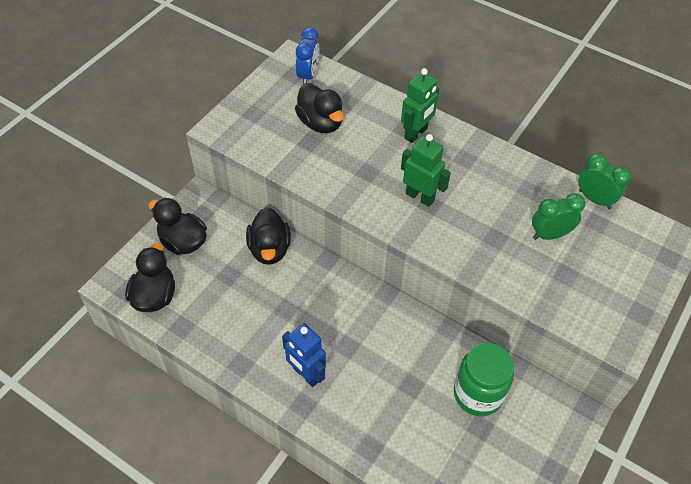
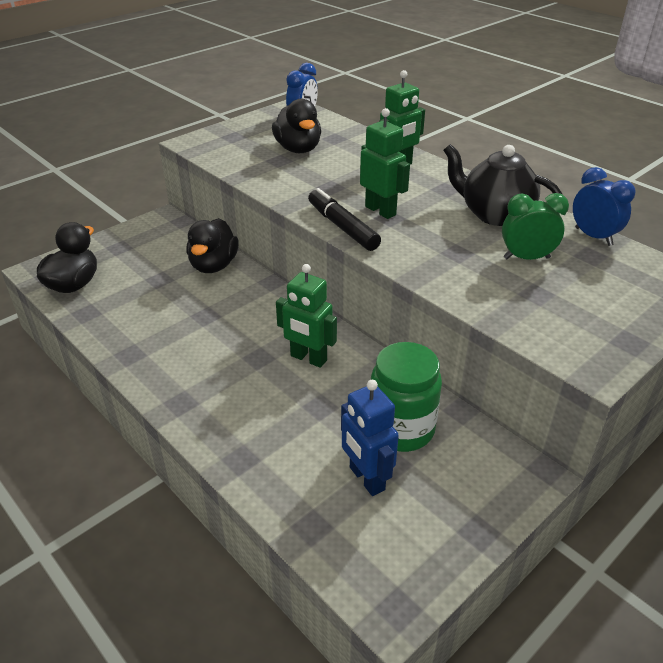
camera: 15 degrees right, 15 degrees down
(183, 242) = (128, 248): black duck -> none
(306, 374) = (198, 375): blue robot -> blue robot (366, 479)
(386, 339) = (308, 358): none -> green robot
(395, 224) = (342, 227): none -> black marker
(513, 185) = (495, 214): none -> black teapot
(594, 199) = (593, 236): green clock -> blue clock

